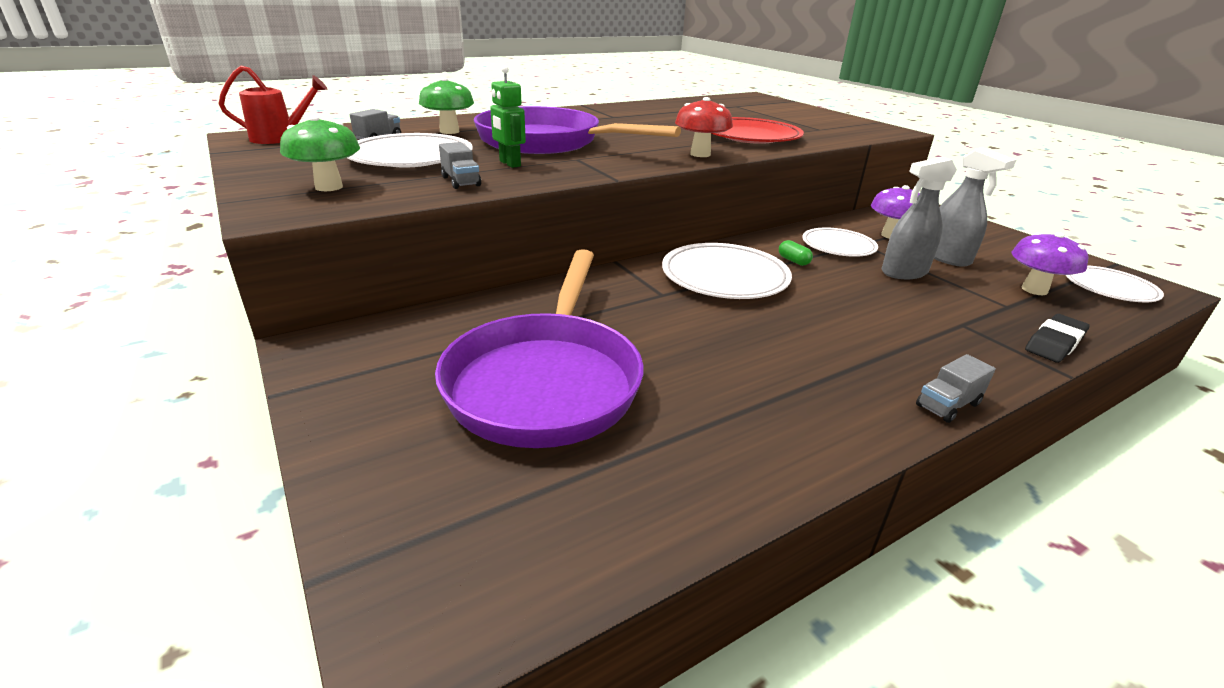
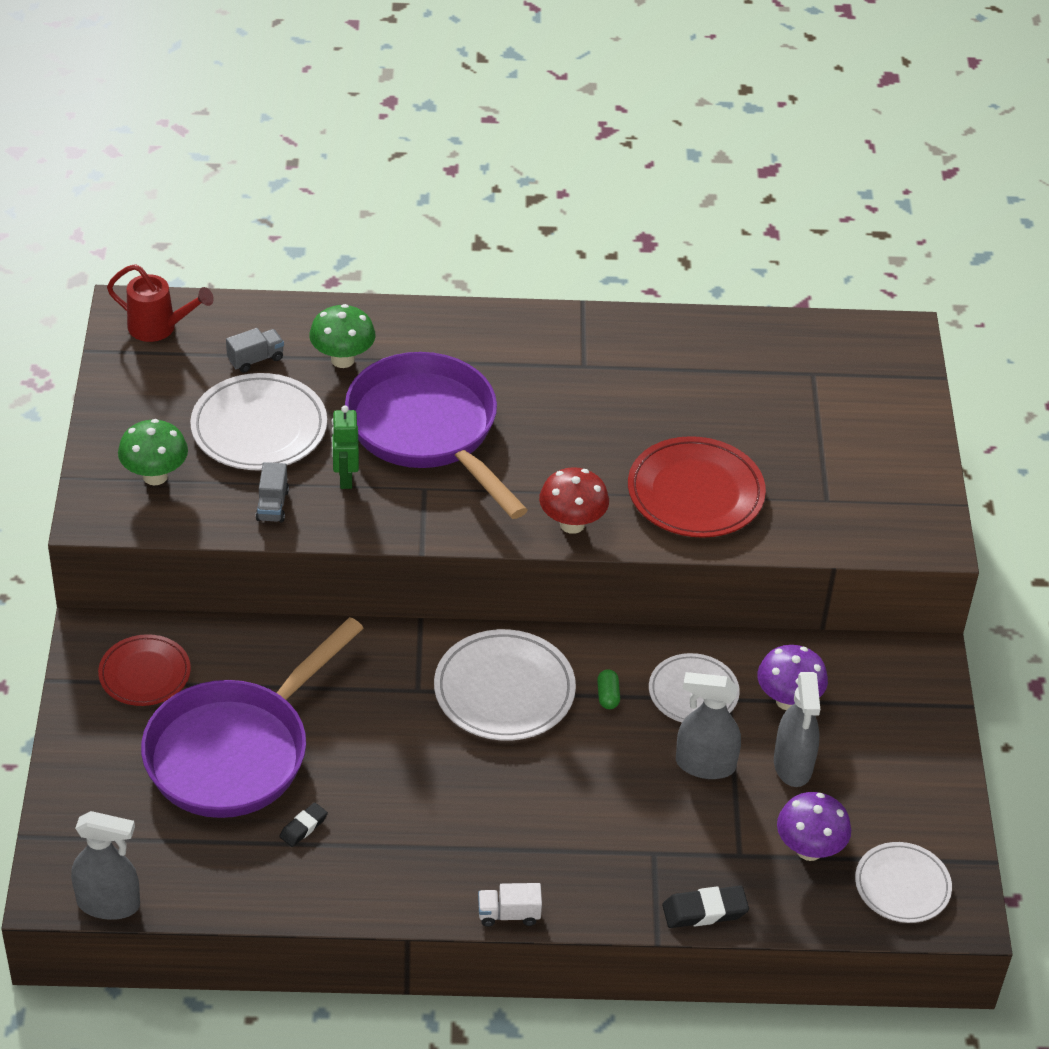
camera: 30 degrees right, 15 degrees up
(394, 356) = (145, 674): none -> red plate
(521, 613) = (108, 903): none -> grey spray bottle
(681, 414) = (303, 827): none -> black eraser
(948, 405) = (509, 914): grey truck -> white truck

